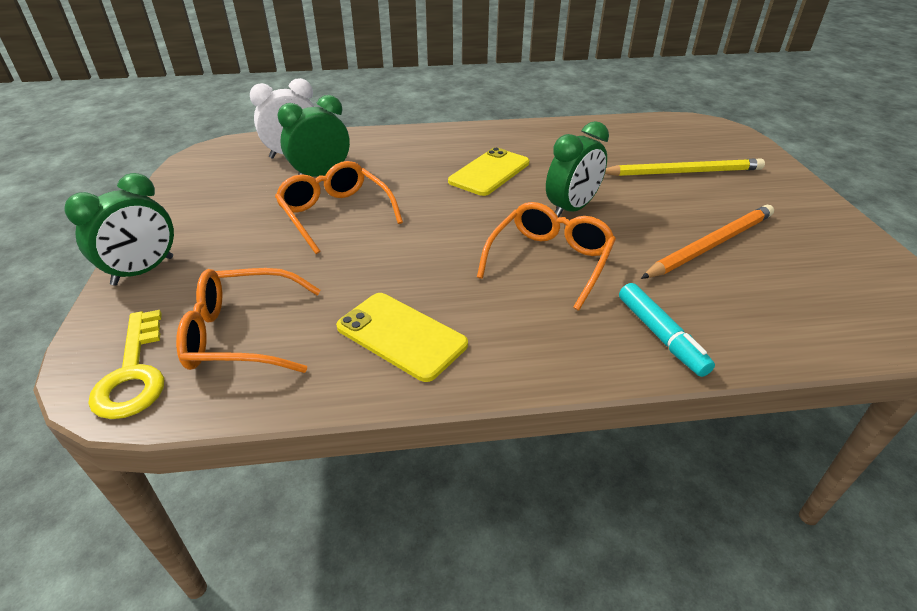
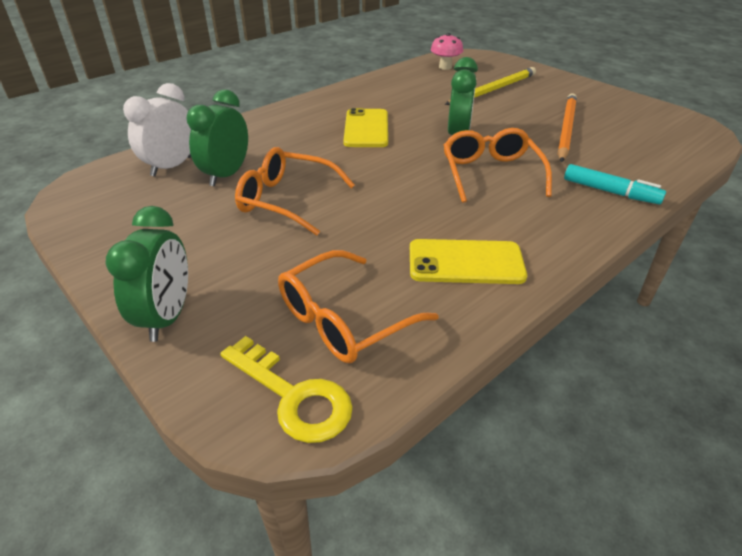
camera: 35 degrees left, 0 degrees up
(662, 132) = (445, 67): none -> pink mushroom

